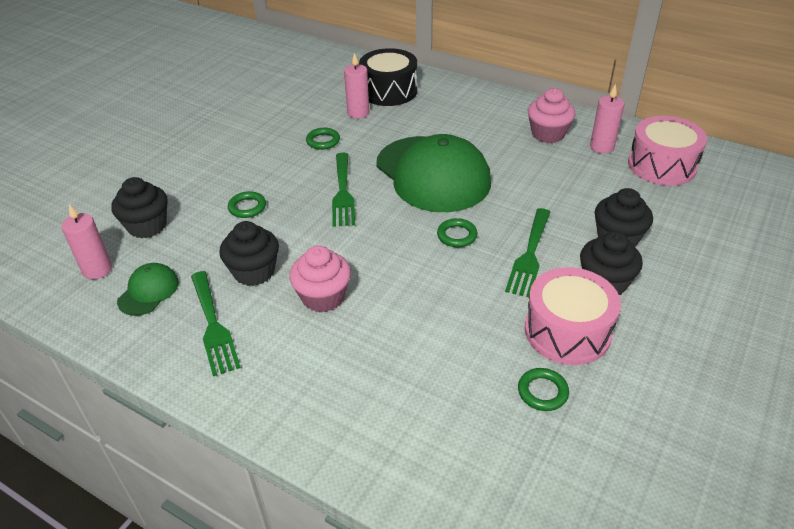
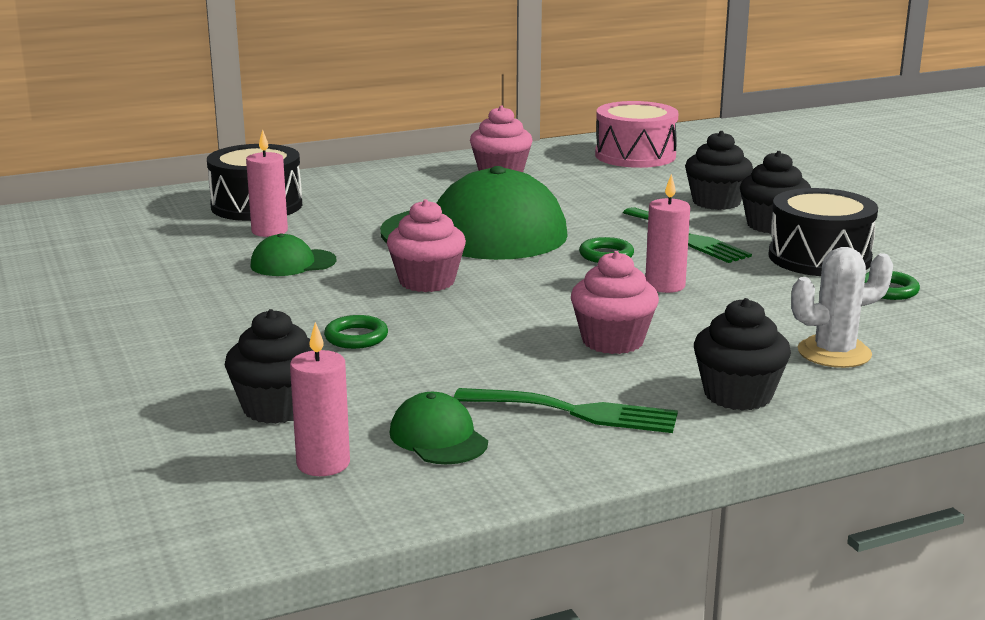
camera: 55 degrees left, 20 degrees down
(254, 272) = (504, 365): black cupcake -> black cupcake (738, 395)
(323, 141) = (293, 263): green ring -> green cap
(343, 192) = (427, 281): green fork -> pink cupcake
(394, 404) = (834, 353): none -> white cactus
(567, 331) = (819, 258): pink drum -> black drum
(601, 147) = (565, 163): pink candle -> pink candle (665, 286)

